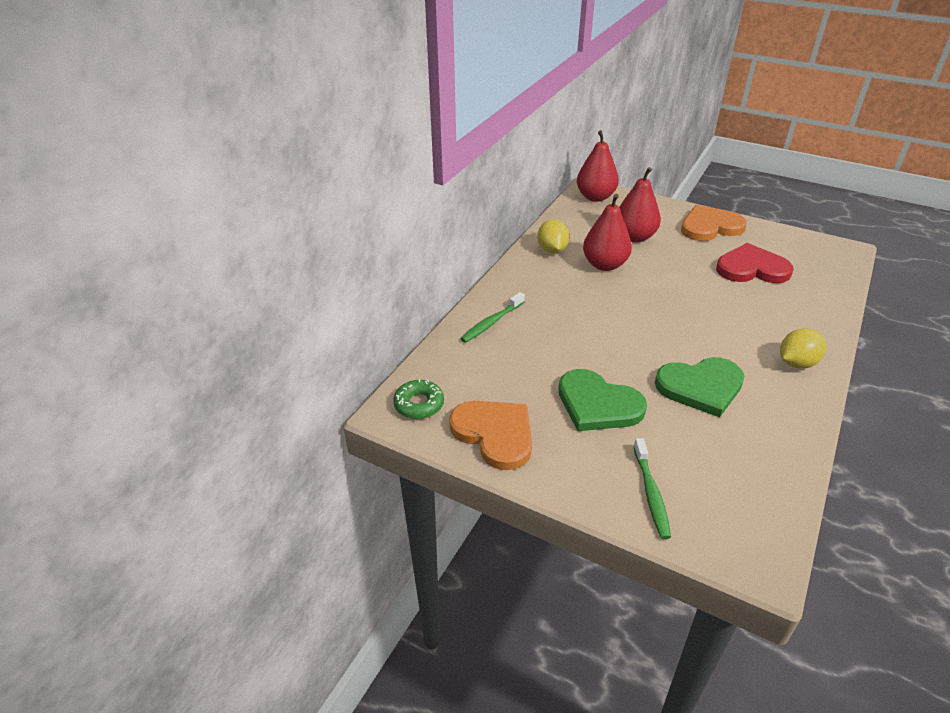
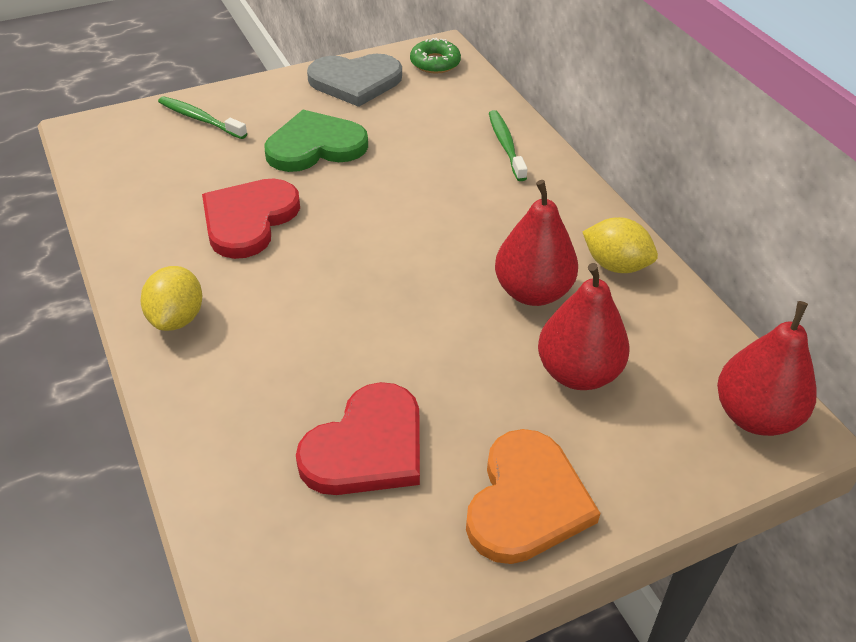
camera: 125 degrees right, 5 degrees up
(495, 434) = (355, 81): orange heart -> grey heart
(701, 387) = (249, 220): green heart -> red heart

